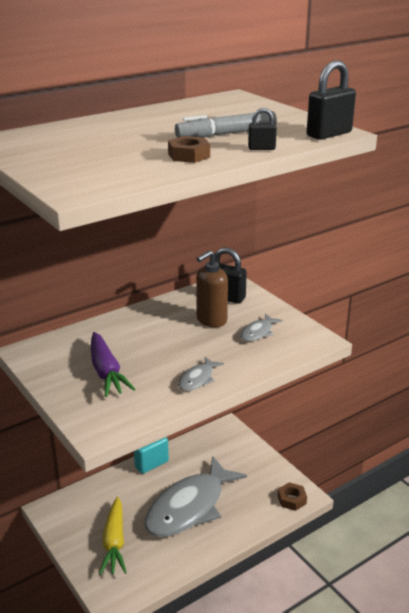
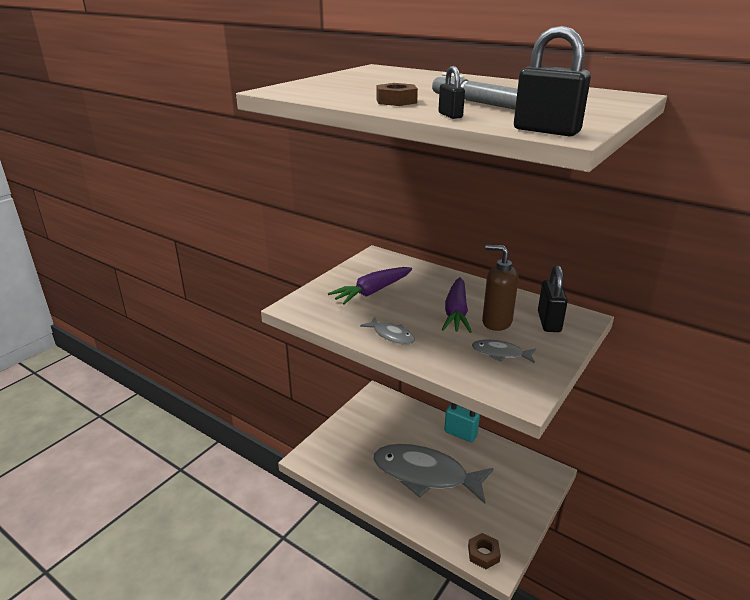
camera: 70 degrees right, 0 degrees up
(114, 542) = (362, 440): yellow carrot -> none
(182, 335) = (456, 313): none -> purple carrot
(197, 379) = (391, 335): grey fish -> grey fish turned 150 degrees counterclockwise

